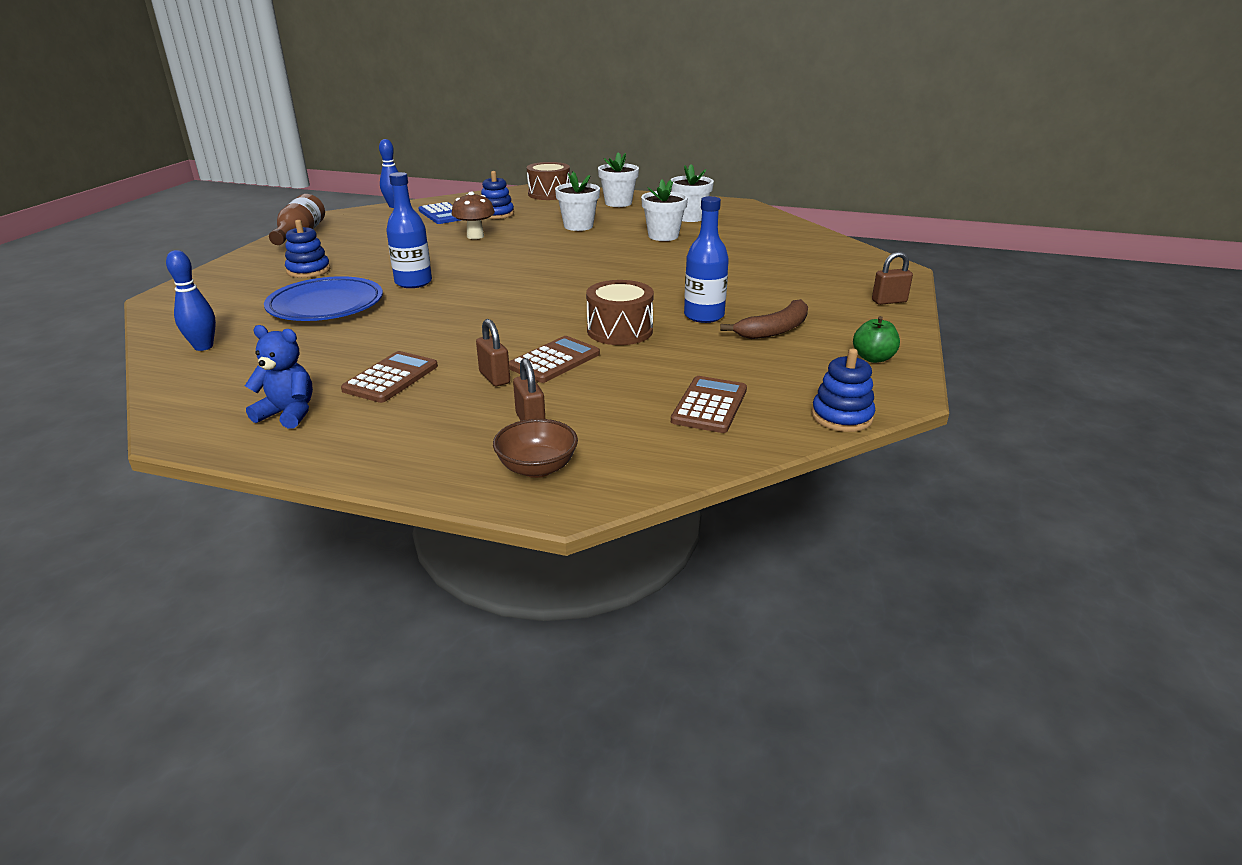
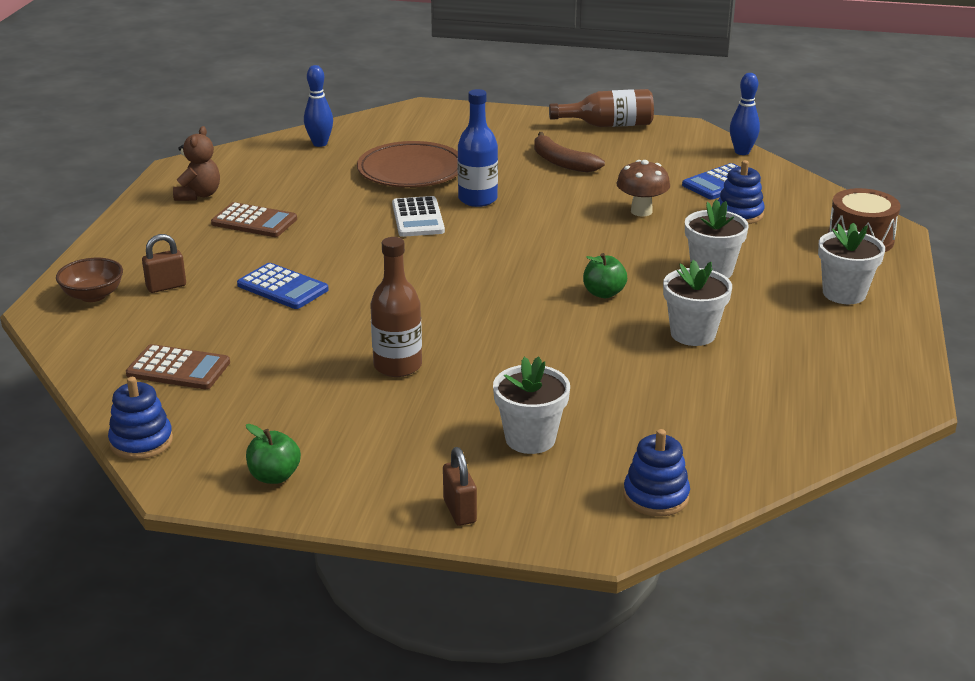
camera: 85 degrees right, 0 degrees up
(288, 414) = (199, 195): blue teddy bear -> brown teddy bear
(308, 270) = (502, 148): blue stacking toy -> blue stacking toy (656, 496)
(326, 305) = (411, 171): blue plate -> brown plate
(436, 304) = (418, 218): none -> white calculator
(494, 378) = (249, 263): brown padlock -> none
(554, 360) = (283, 287): brown calculator -> blue calculator
(601, 253) = (603, 293): none -> green apple
(620, 331) = (353, 316): brown drum -> none
(690, 217) = (797, 354): white flower pot -> white flower pot (530, 439)
(704, 316) = (397, 366): blue bottle -> brown bottle
(774, 330) = (357, 412): brown banana -> brown banana (562, 162)

